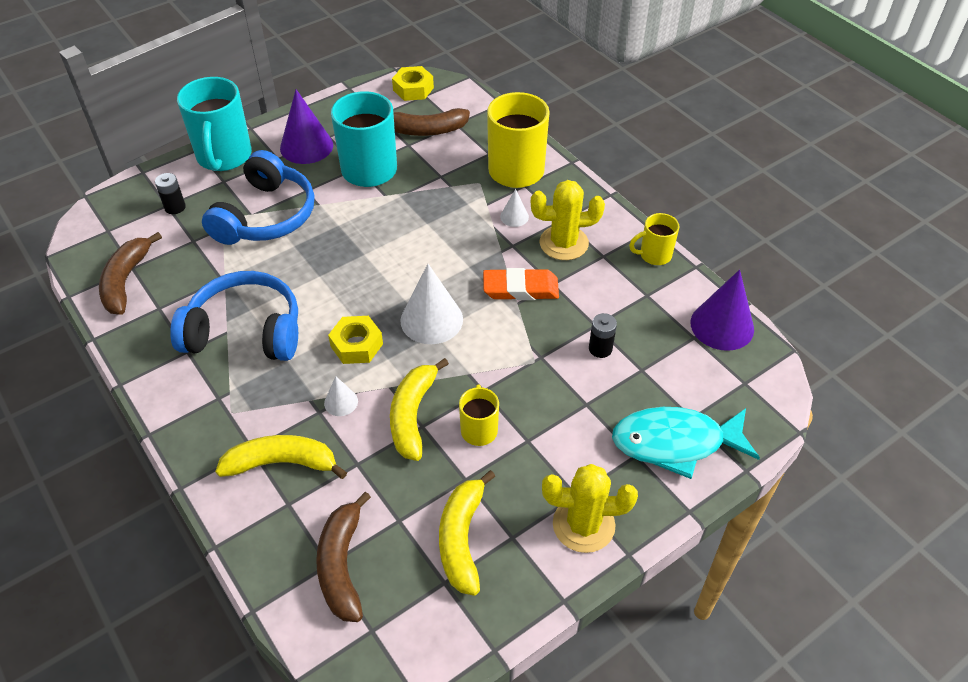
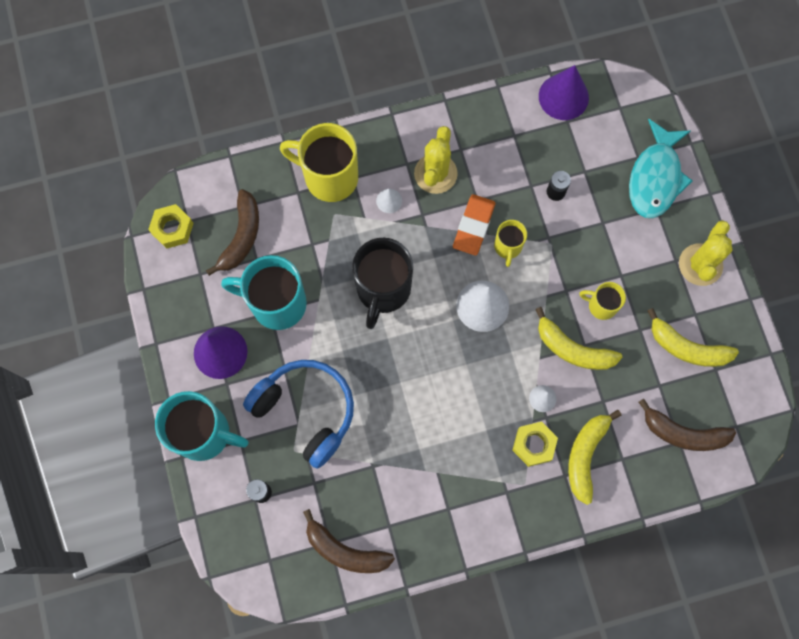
camera: 70 degrees left, 25 degrees up
(245, 331) = (442, 457): blue headphones -> none
(356, 345) = (489, 371): yellow nut -> yellow nut (533, 445)
(415, 237) = (383, 290): none -> black mug
(654, 255) = (475, 111): yellow mug -> yellow mug (508, 247)

